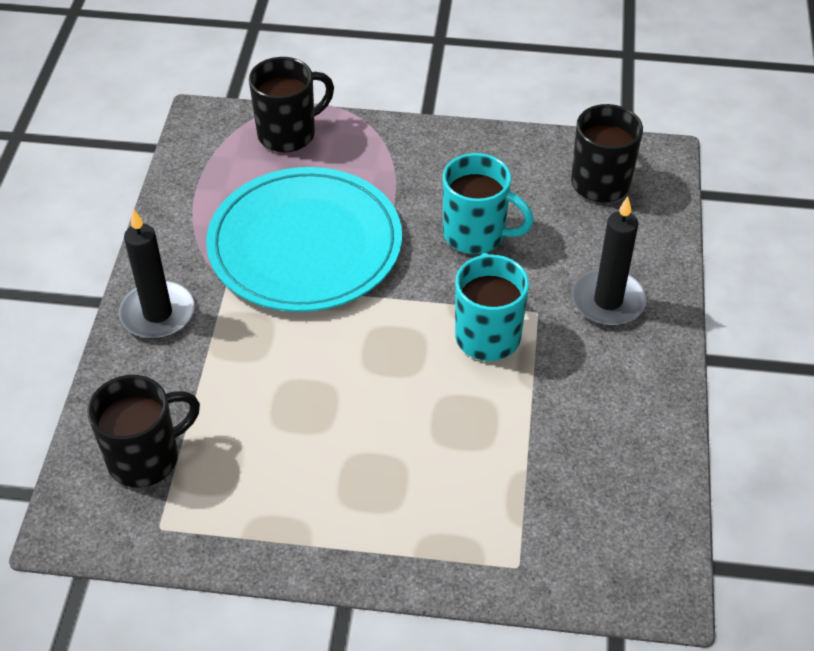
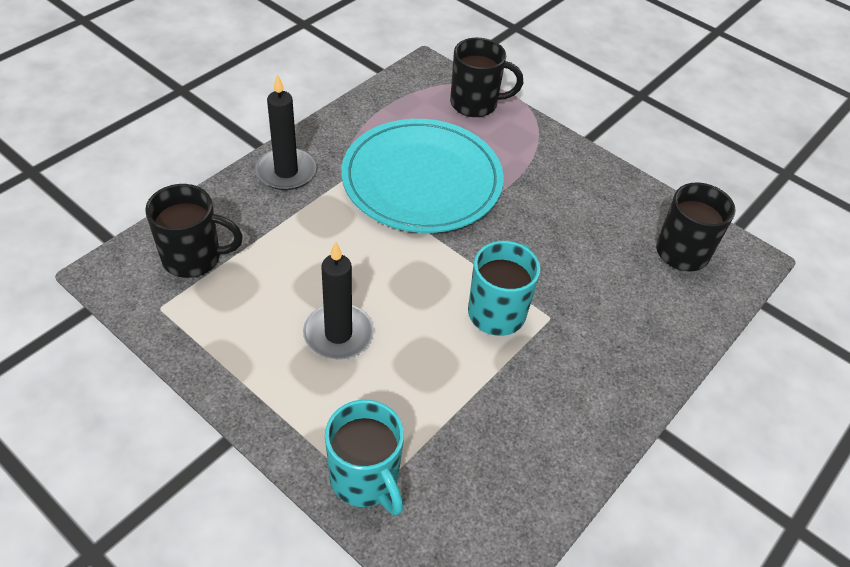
camera: 30 degrees right, 0 degrees up
(476, 234) = (551, 238): turquoise mug -> turquoise mug (365, 479)
(608, 301) = (614, 341): black candle -> black candle (338, 334)

